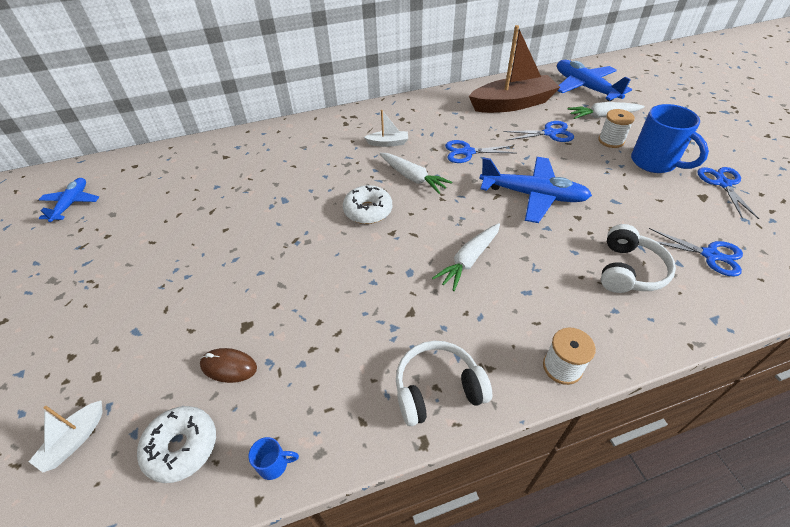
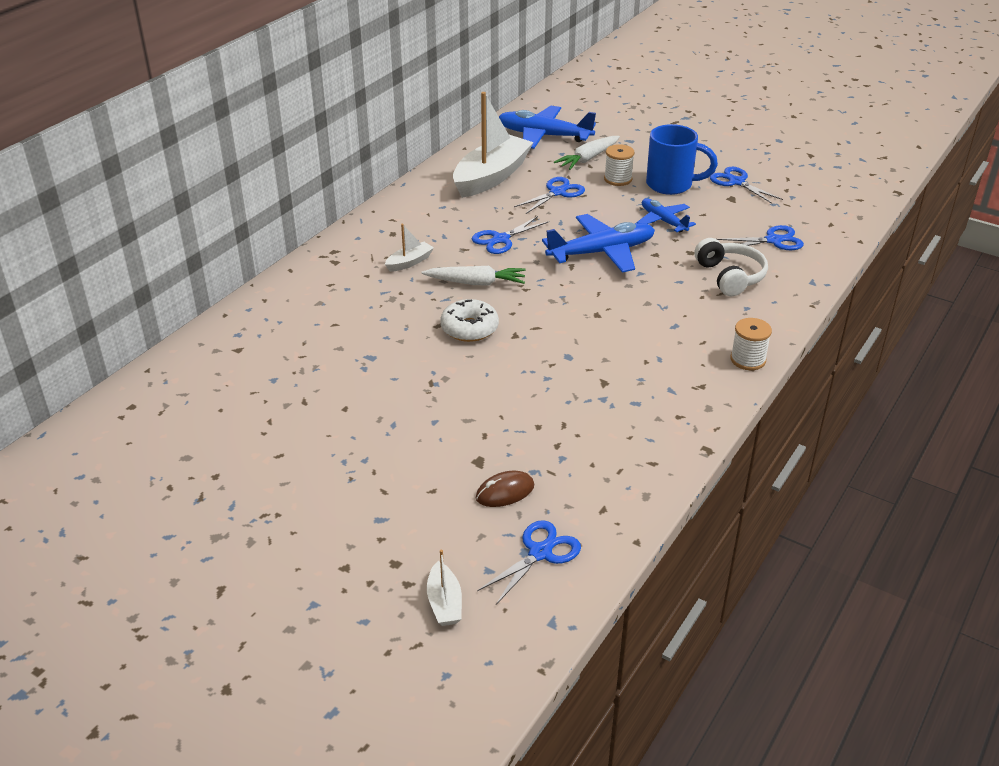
camera: 40 degrees left, 10 degrees down
(72, 203) = (113, 473): blue plane -> blue plane (663, 221)
(182, 447) = (540, 553): white donut -> blue scissors
(274, 464) = (623, 519): blue mug -> none
(437, 389) = (681, 416): white headphones -> none
(469, 260) = (606, 325): white carrot -> none
(512, 104) = (491, 177): brown boat -> white boat

